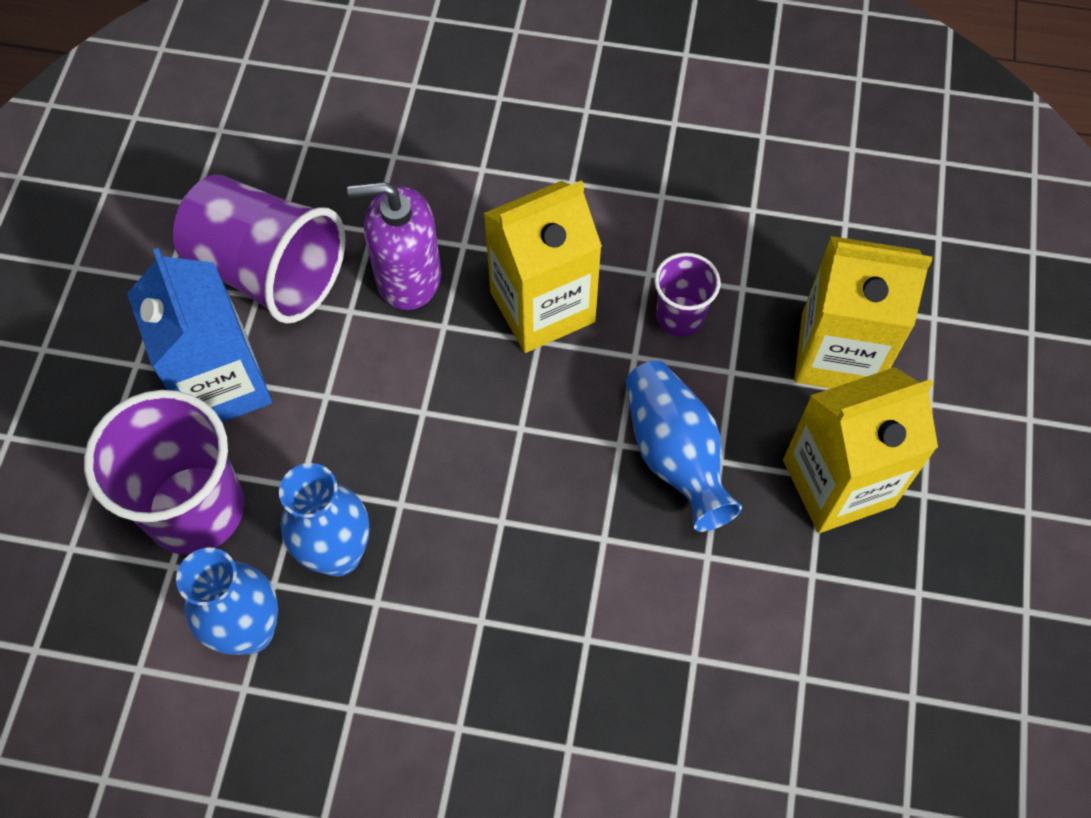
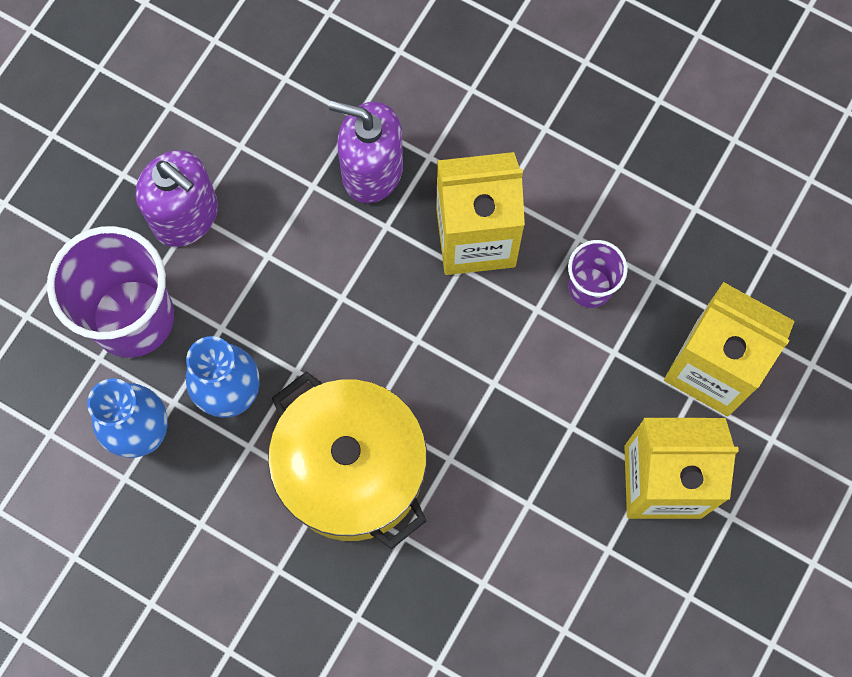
camera: 20 degrees right, 10 degrees up
(221, 384) = (186, 216): blue carton -> purple soap dispenser
(268, 271) = (257, 125): purple cup -> none
(501, 588) = (352, 471): none -> yellow pot
(675, 455) = (536, 409): blue vase -> none

